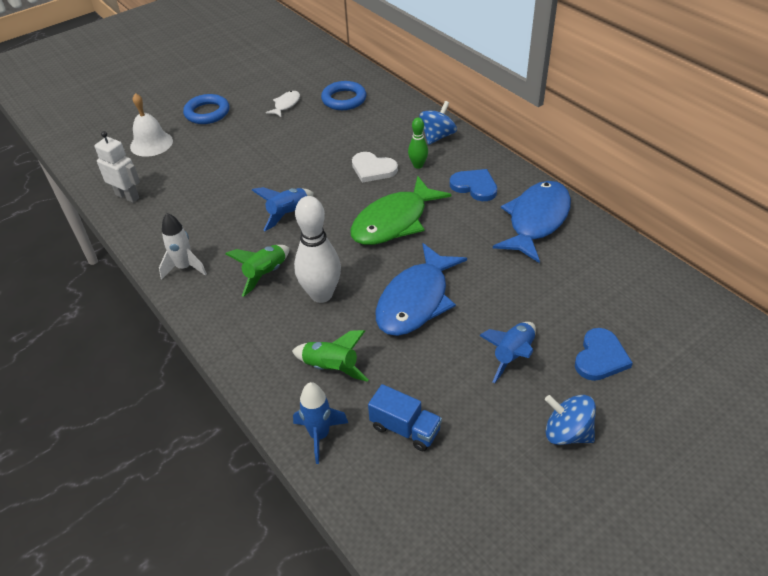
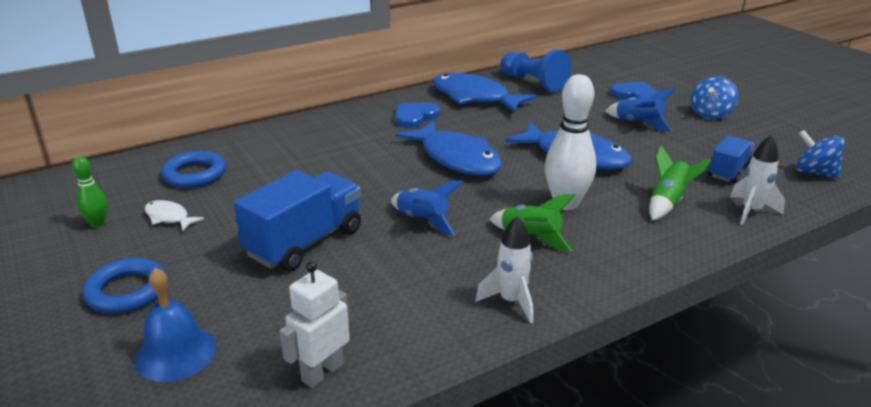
camera: 85 degrees left, 15 degrees down
(151, 143) = (176, 353): white bell -> blue bell
(257, 164) = (305, 242): none -> blue truck
(319, 435) = (751, 211): blue rocket -> white rocket
(373, 169) = (359, 164): white heart -> none
(394, 221) = (457, 158): green fish -> blue fish
(418, 165) = (365, 140): green bowling pin -> green bowling pin (97, 224)
(437, 136) = (319, 126): blue spinning top -> blue spinning top (814, 172)
(599, 263) = (533, 83): none -> blue pawn

